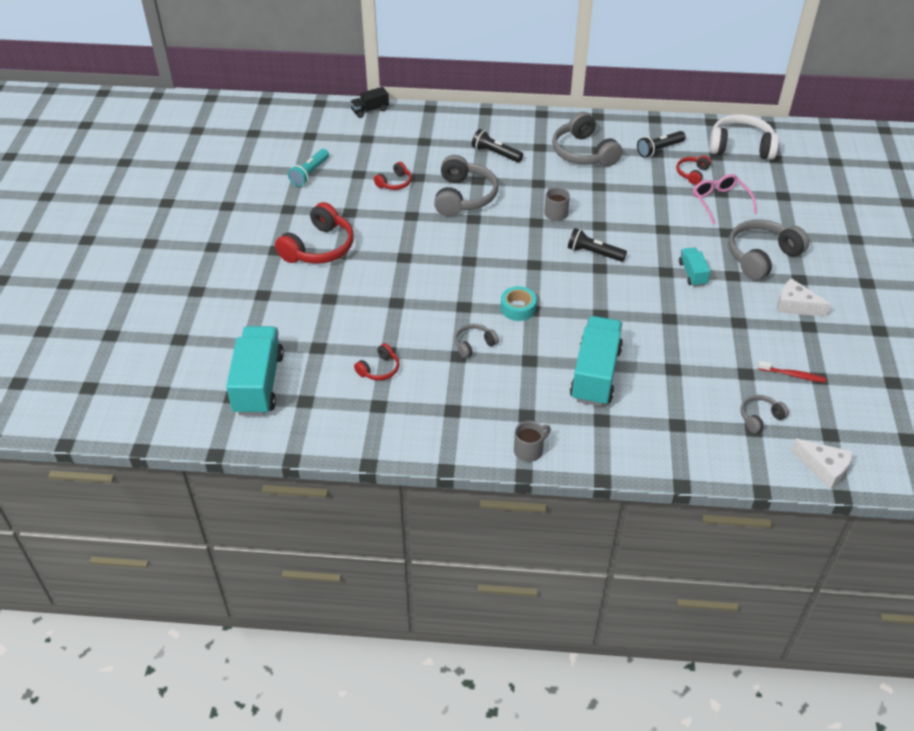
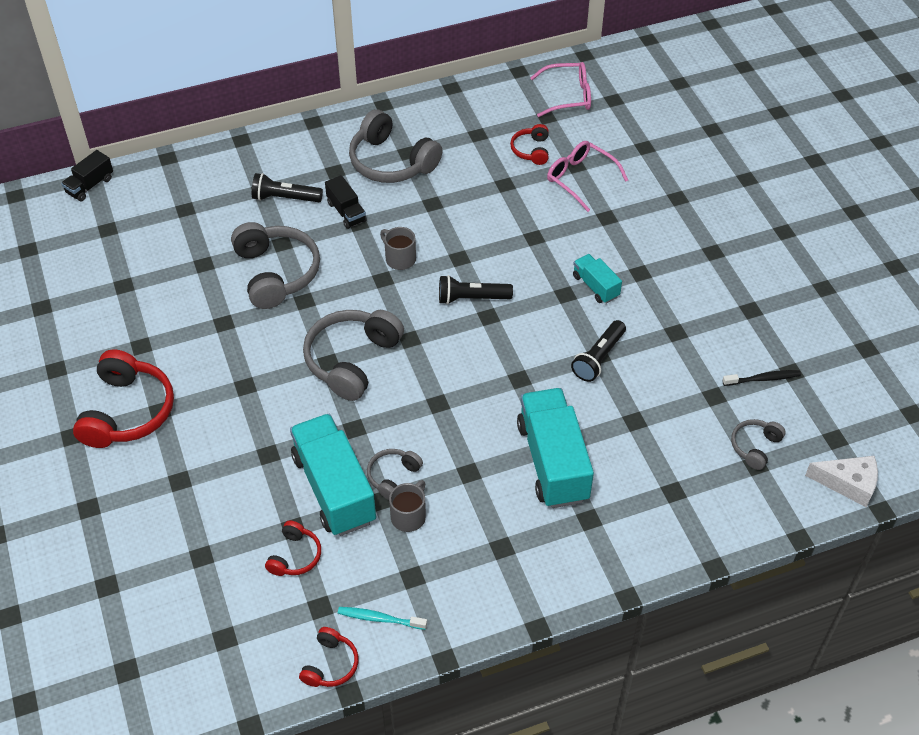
camera: 25 degrees left, 5 degrees up
(258, 384) = (151, 638): turquoise truck -> turquoise truck (334, 488)
(310, 173) = (57, 306): turquoise flashlight -> none
(395, 183) = (178, 283): red headphones -> red headphones (330, 664)
(415, 428) = (380, 619): none -> turquoise toothbrush
(518, 308) = (420, 406): turquoise tape -> none
(529, 450) = (528, 593): grey mug -> grey mug (409, 516)
(533, 174) = (346, 212): none -> black truck
(659, 149) = (478, 129): black flashlight -> black flashlight (598, 358)
(740, 147) = (568, 96): white headphones -> pink glasses
(761, 256) = (659, 236): grey headphones -> grey headphones (352, 360)
(792, 375) = (763, 379): red toothbrush -> black toothbrush
(795, 306) = (725, 288): white cheese -> none

